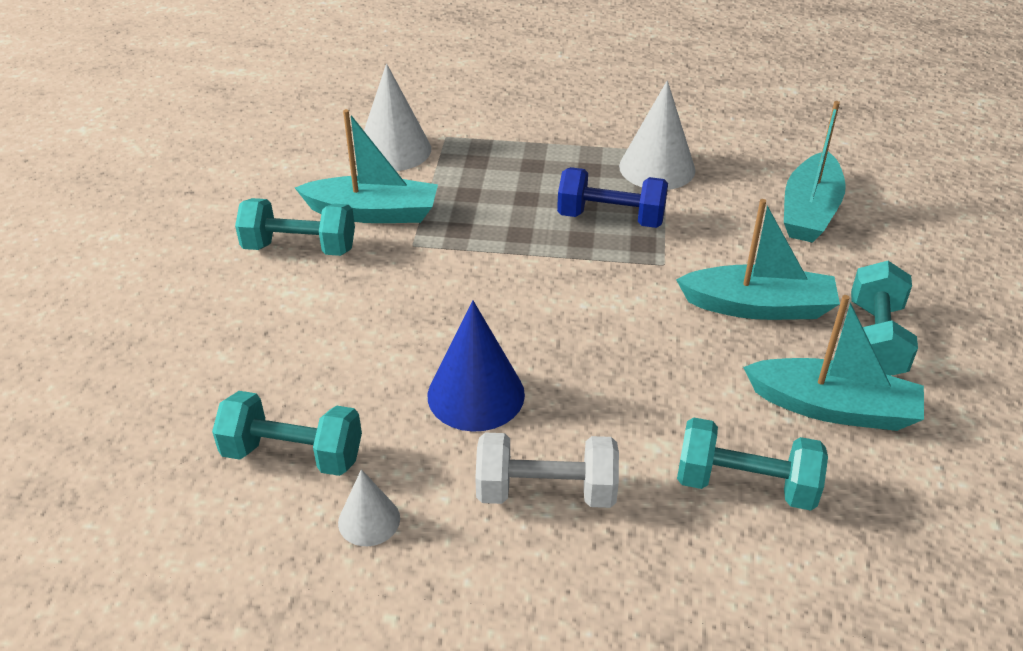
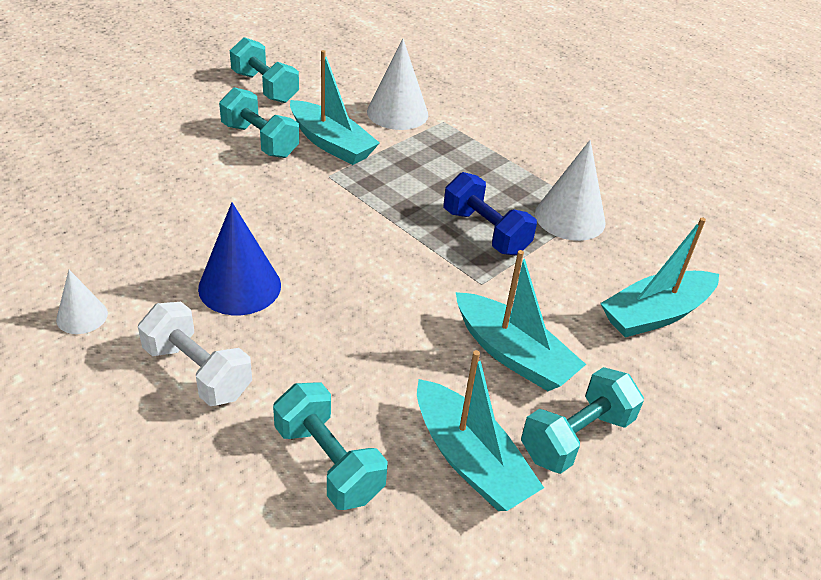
camera: 35 degrees right, 0 degrees up
(293, 454) = (96, 253): turquoise dumbbell -> turquoise dumbbell (265, 87)

